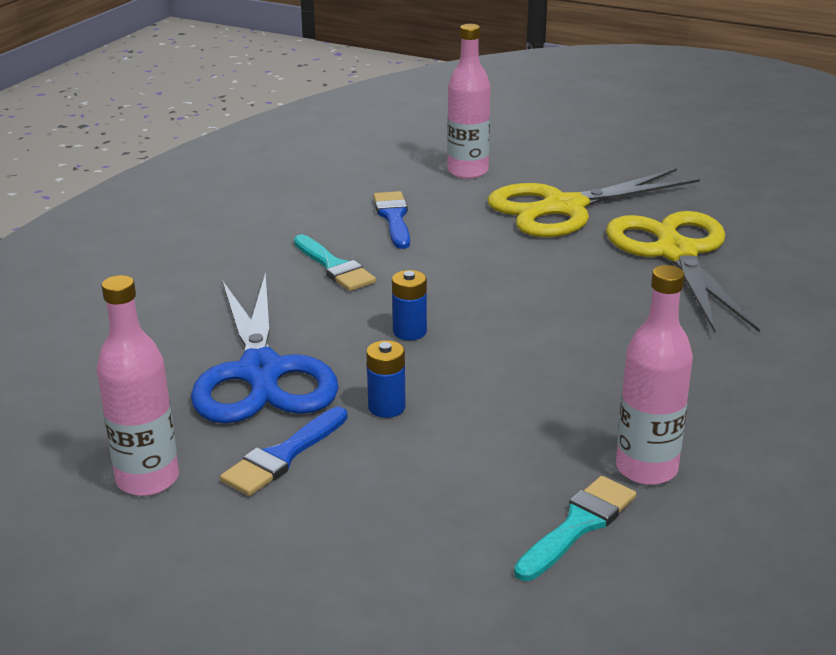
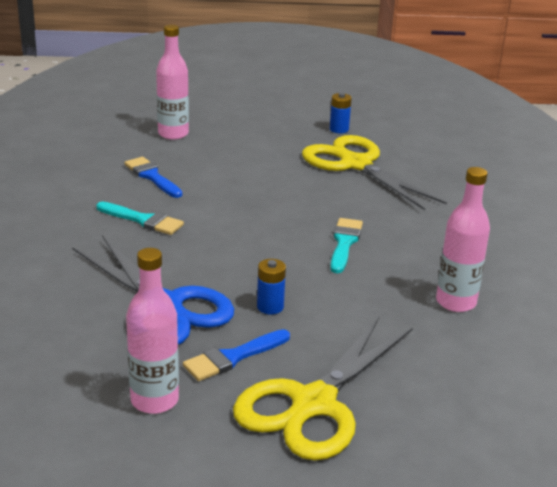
camera: 30 degrees left, 0 degrees up
(283, 456) = (233, 357): blue brush -> blue brush turned 45 degrees clockwise
(409, 332) = (238, 253): blue battery -> blue battery (339, 129)
(564, 208) = (260, 148): yellow scissors -> yellow scissors (313, 404)
(578, 525) = (449, 346): turquoise brush -> turquoise brush (344, 243)

